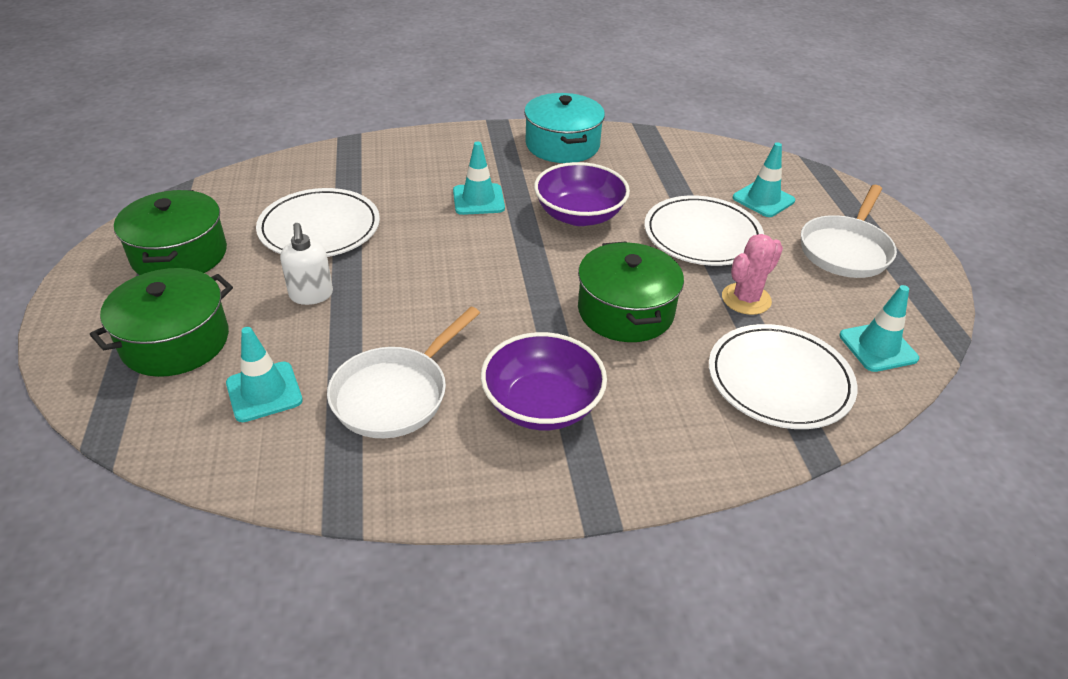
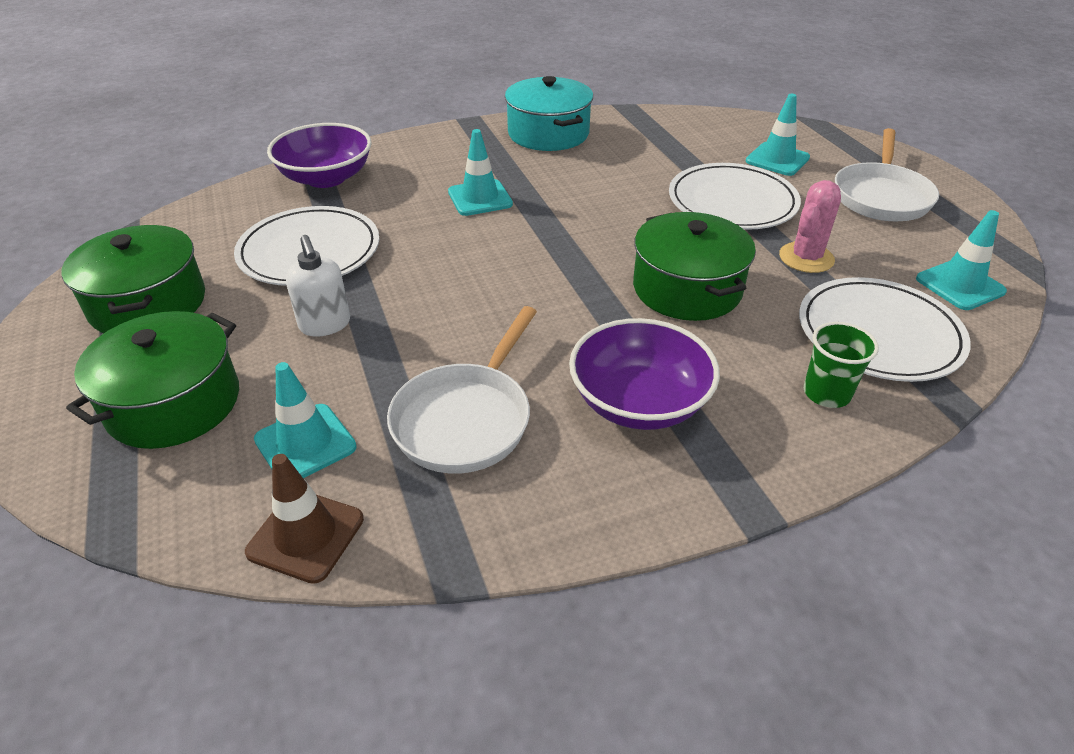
camera: 10 degrees left, 0 degrees up
(241, 465) = (306, 535): none -> brown traffic cone
(579, 215) = (595, 199): purple bowl -> purple bowl (326, 178)
(707, 425) = (826, 393): none -> green cup

